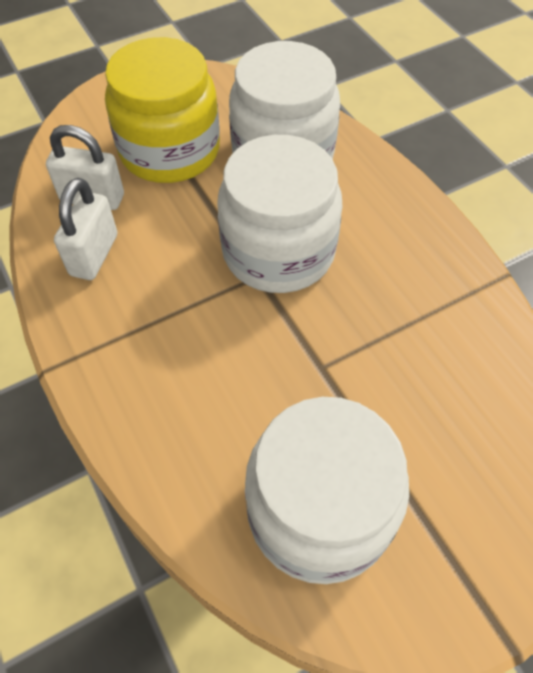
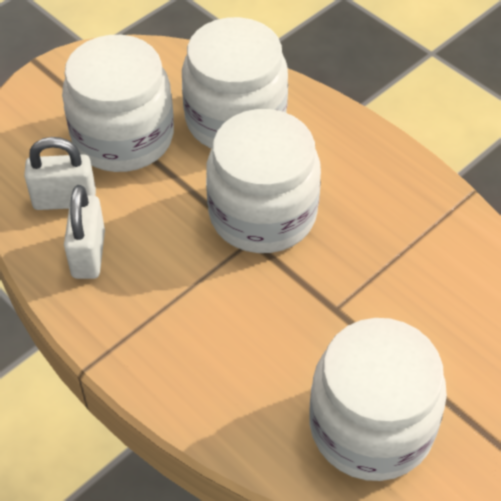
camera: 15 degrees left, 5 degrees down
(170, 151) = (123, 137): yellow jar -> white jar

